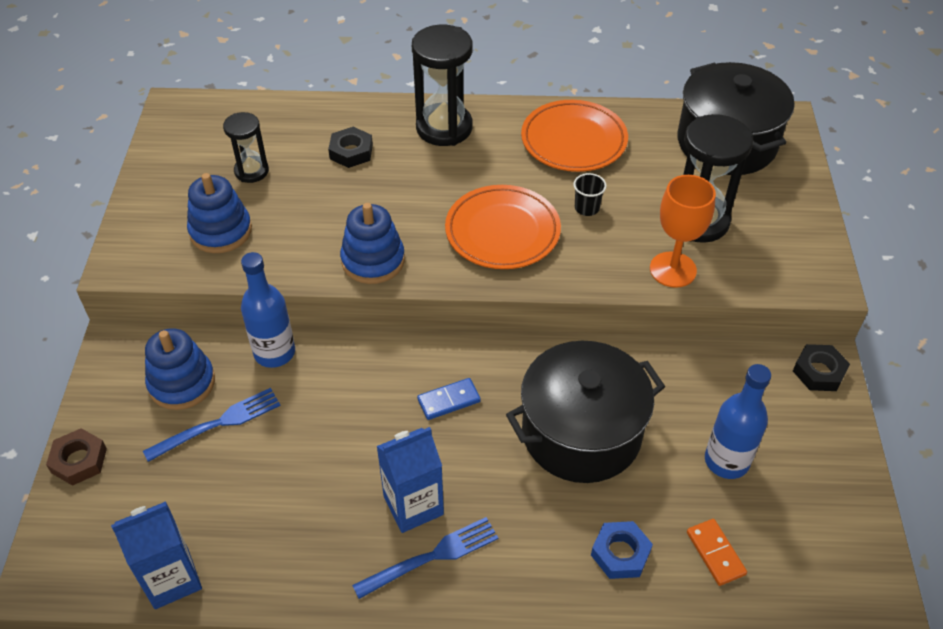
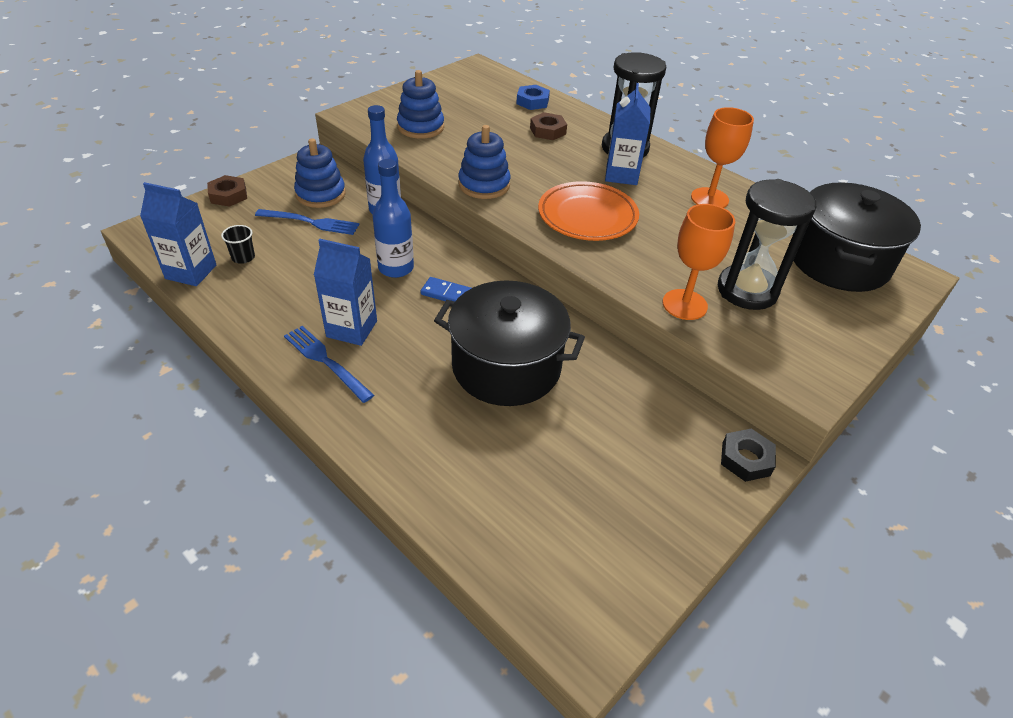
camera: 40 degrees right, 5 degrees down
(251, 171) = (477, 111): black hourglass -> none
(351, 152) = (547, 131): black nut -> brown nut
(432, 556) = (325, 361): blue fork -> blue fork turned 150 degrees counterclockwise
(476, 163) = (621, 175): none -> blue carton
(573, 141) = (709, 199): orange plate -> orange goblet
(587, 208) = (667, 237): black cup -> black cup (243, 257)
(620, 553) = (436, 449): blue nut -> blue nut (532, 102)
(715, 553) = (502, 502): orange domino -> none
(726, 461) = (589, 457): blue bottle -> blue bottle (396, 268)

